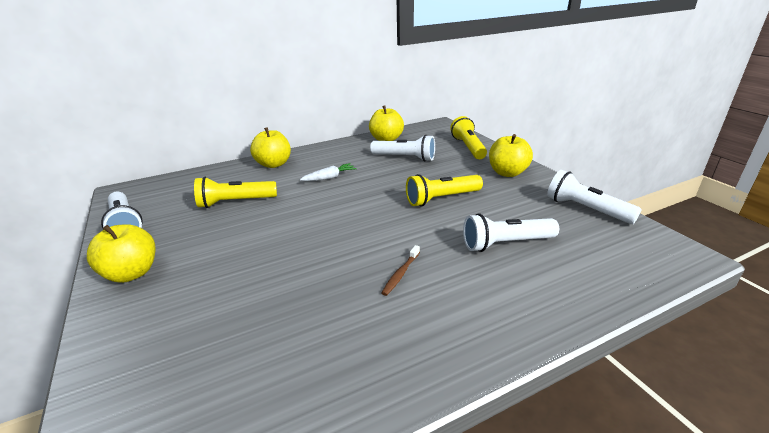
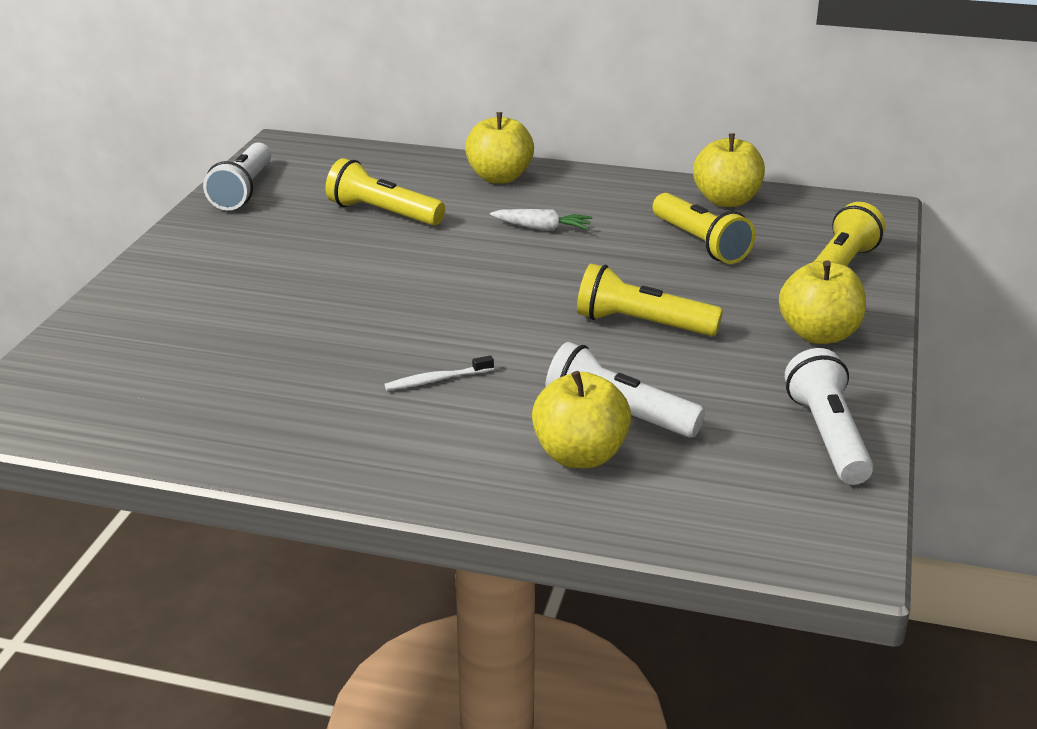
camera: 40 degrees right, 0 degrees up
(132, 273) = (194, 249): yellow apple -> yellow apple (580, 456)
(401, 274) = (437, 380): brown toothbrush -> white toothbrush
(405, 158) = (700, 243): white flashlight -> yellow flashlight

